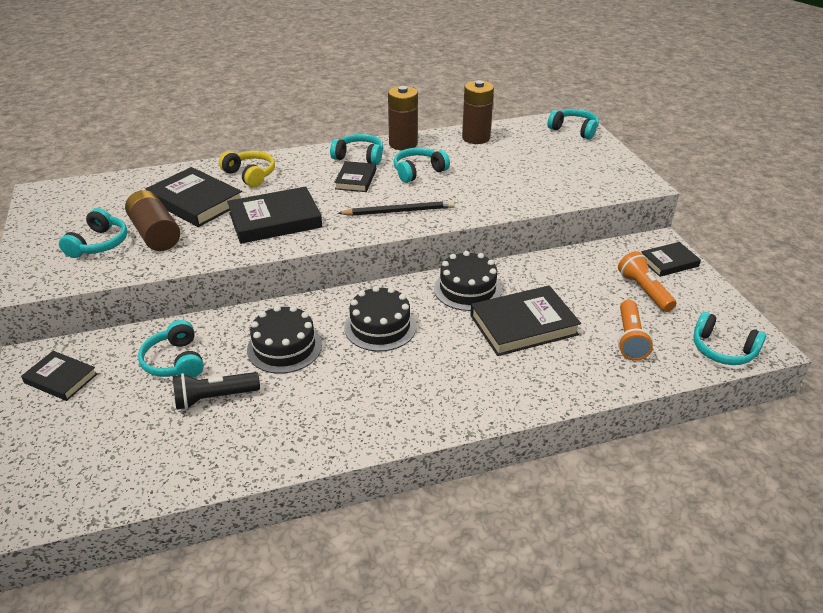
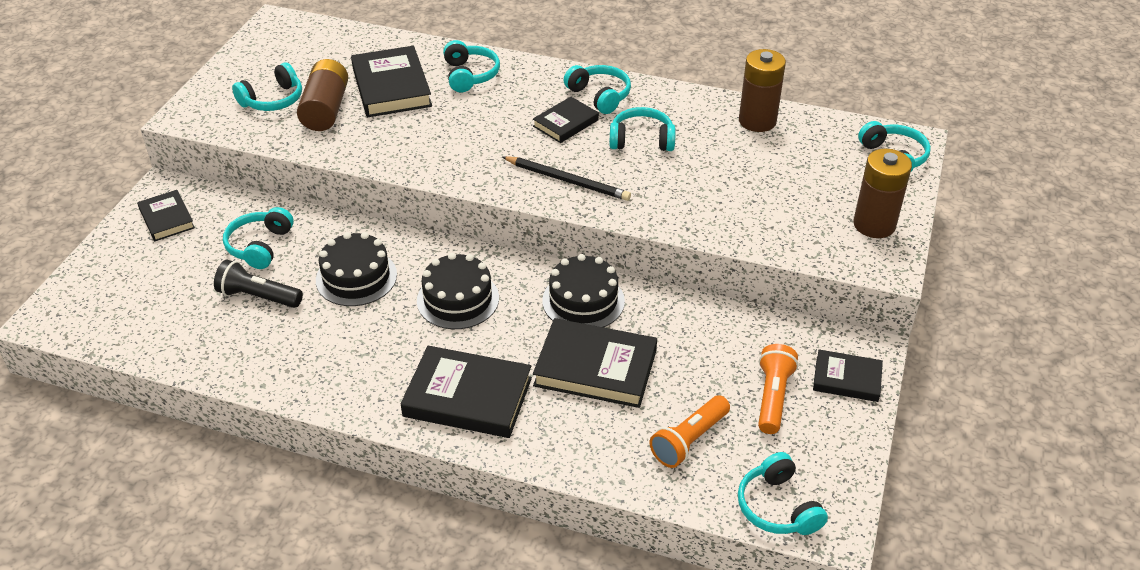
camera: 35 degrees right, 5 degrees up
(250, 175) = (470, 75): yellow headphones -> turquoise headphones
(275, 220) = (441, 139): black book -> black book (468, 397)
(403, 144) = (664, 97): brown battery -> brown battery (874, 225)

